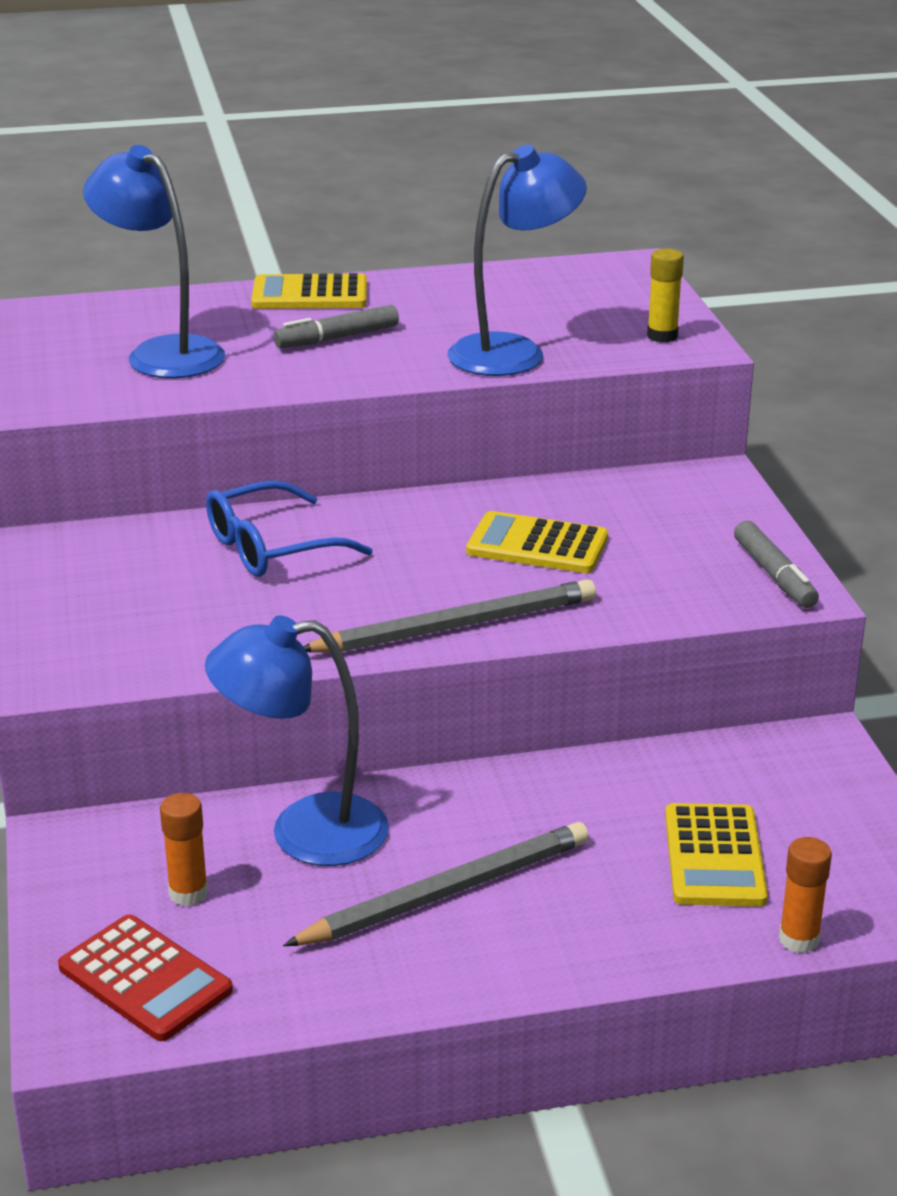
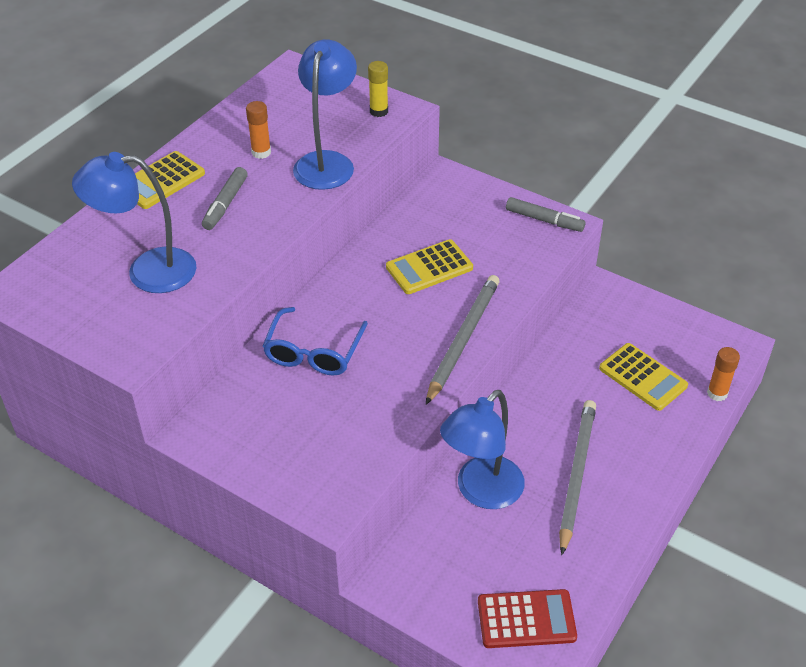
camera: 45 degrees left, 15 degrees up
(188, 893) = (480, 563): orange glue stick -> orange glue stick (261, 152)

